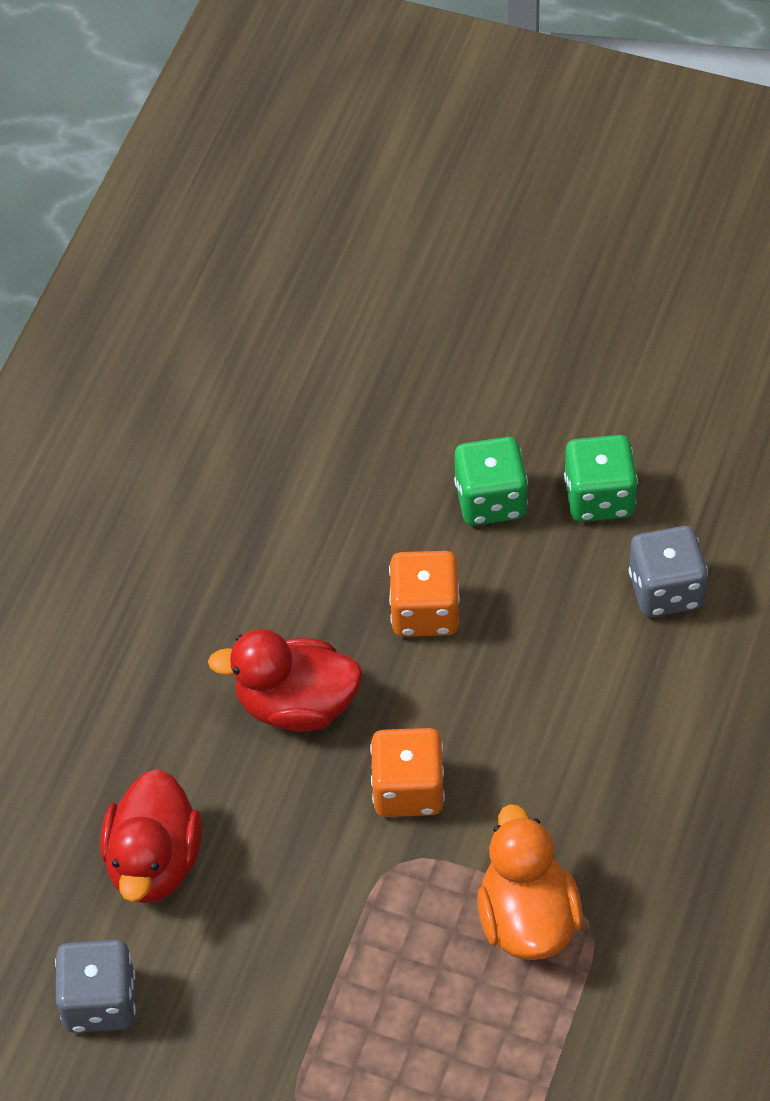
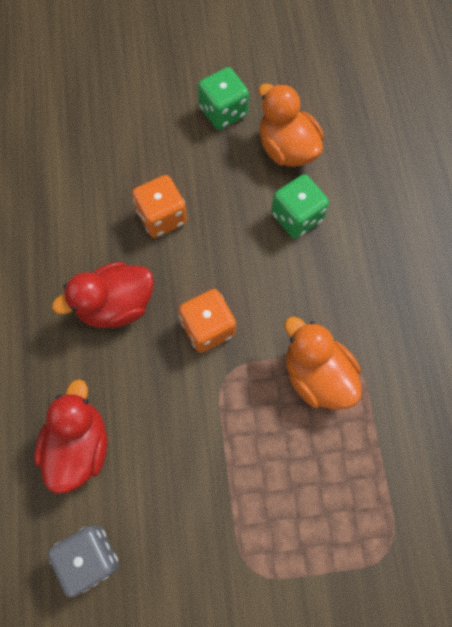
camera: 30 degrees left, 15 degrees up
(154, 862) = (79, 446): red duck -> red duck turned 150 degrees counterclockwise
(490, 500) = (165, 137): green dice -> green dice (297, 217)
(666, 590) = (287, 148): grey dice -> orange duck

